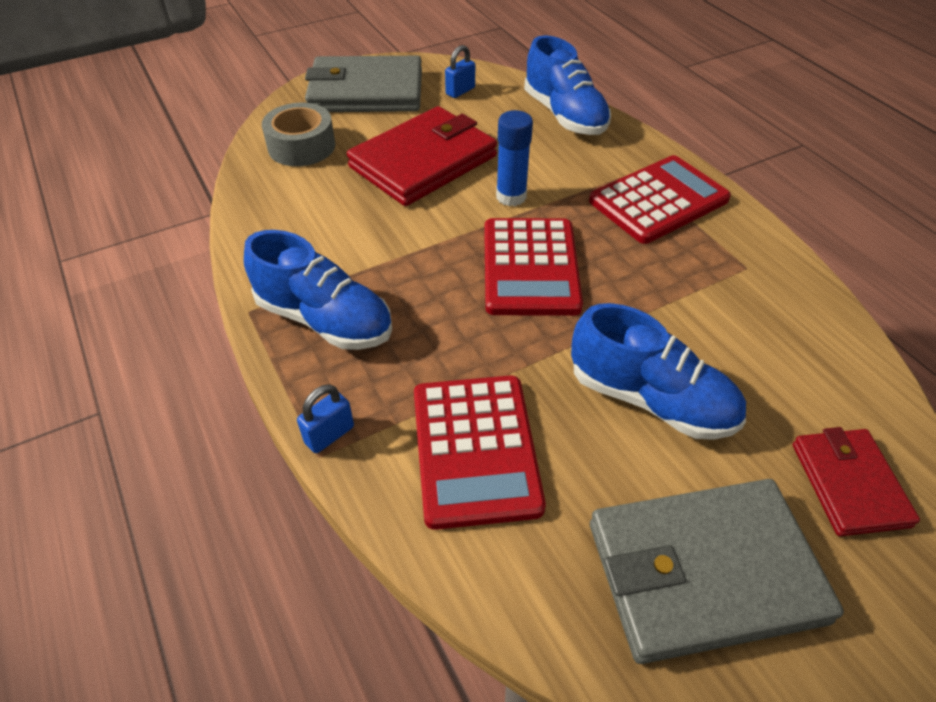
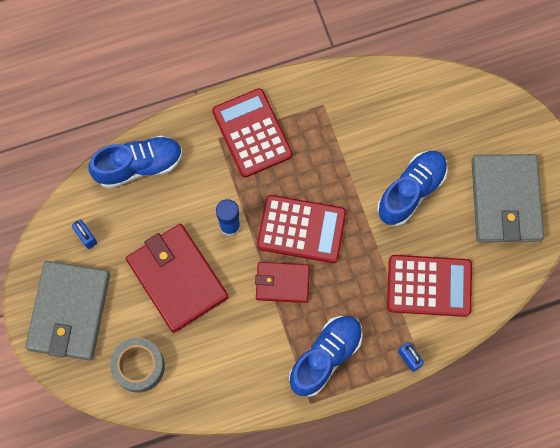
camera: 80 degrees left, 25 degrees up
(849, 484) = (472, 119): red wallet -> red wallet (282, 283)

